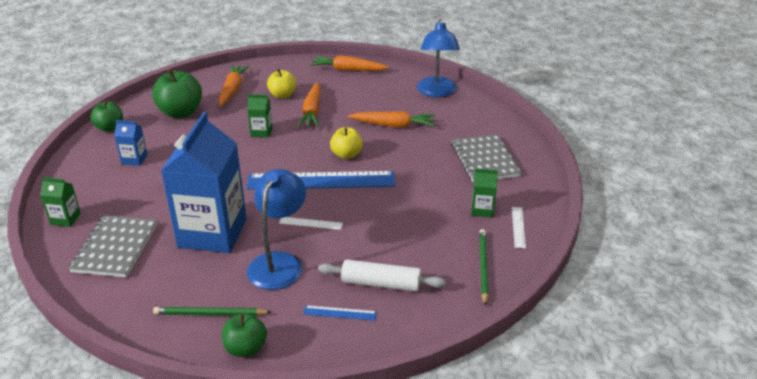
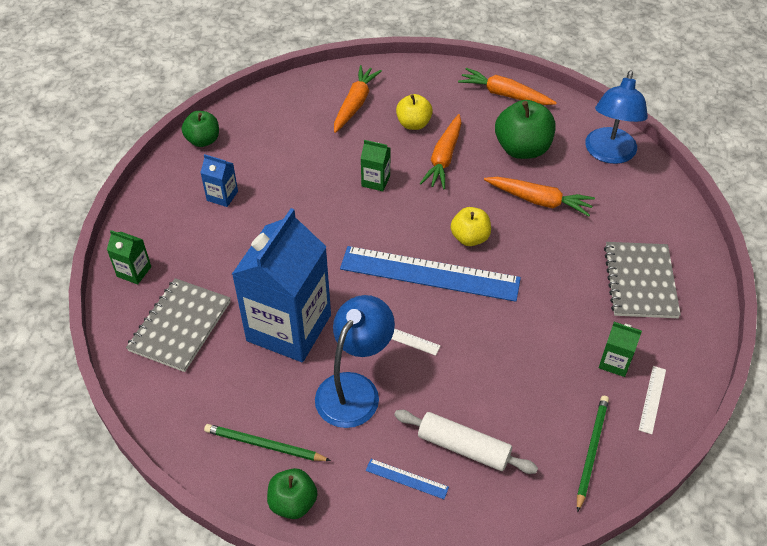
camera: 15 degrees right, 15 degrees up
(181, 113) = (287, 131): green apple -> green apple (522, 149)

